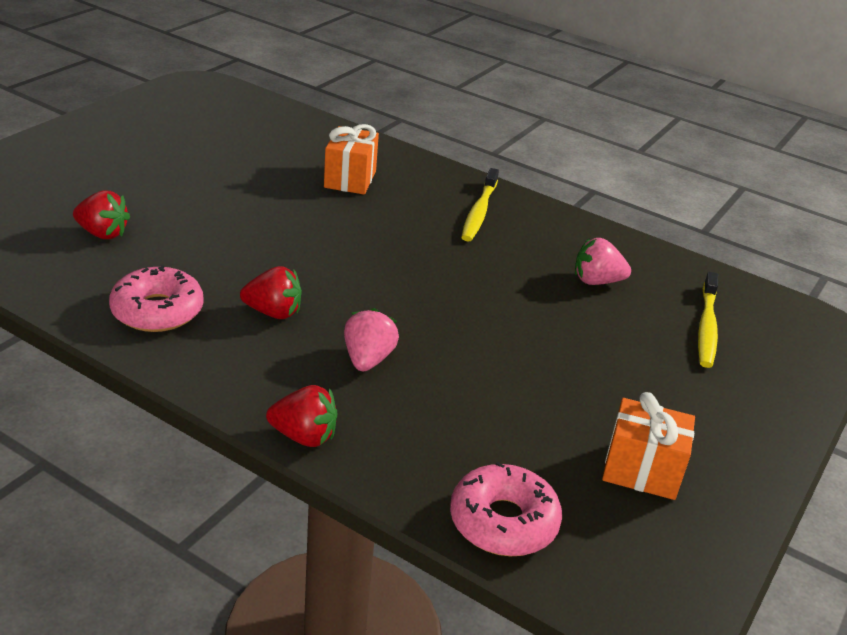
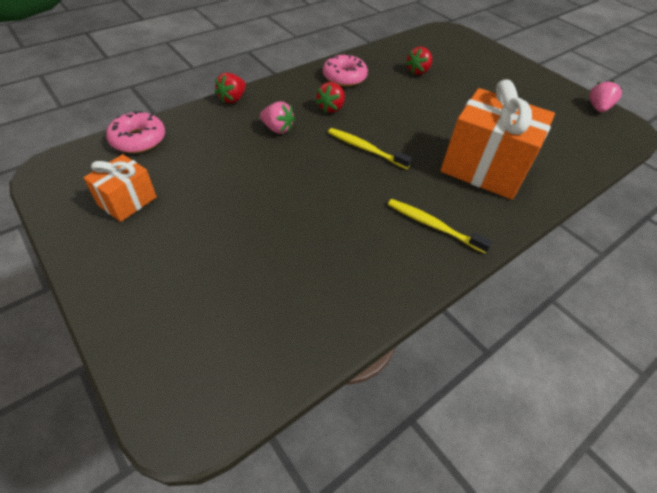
camera: 110 degrees right, 15 degrees up
(350, 179) = (484, 168): orange gift -> orange gift, size x1.90
(596, 281) = (317, 263): pink strawberry -> pink strawberry (597, 108)
(706, 327) = (230, 311): yellow toothbrush -> yellow toothbrush (365, 149)

